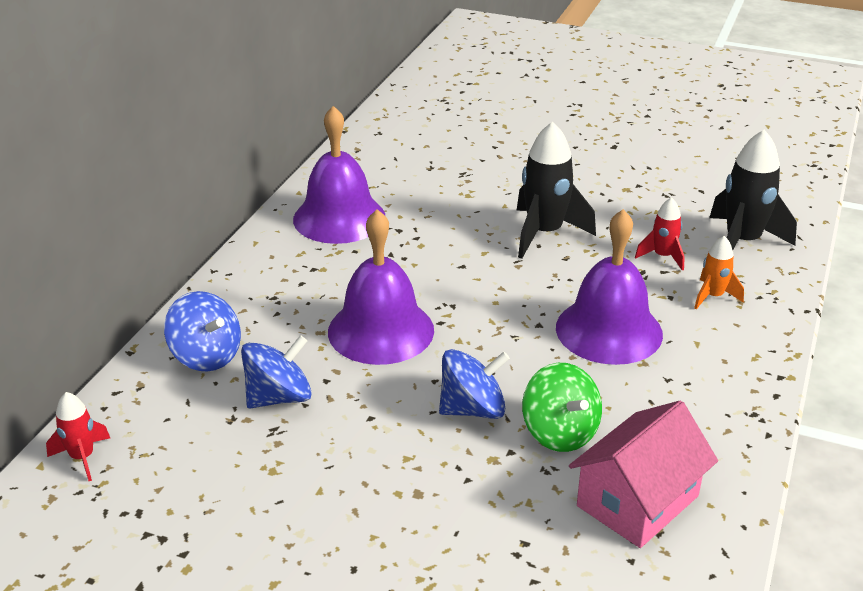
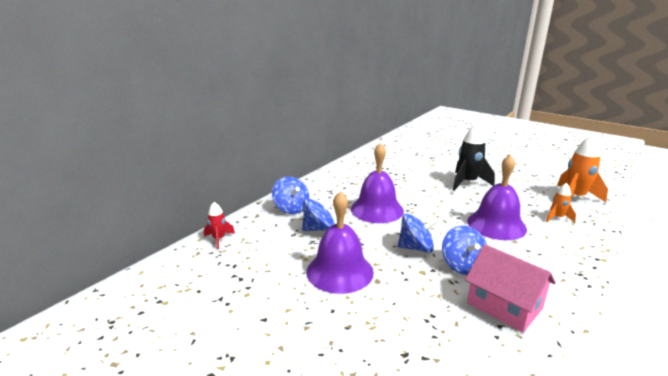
camera: 15 degrees right, 10 degrees down
(339, 218) = (369, 166): purple bell -> purple bell (339, 271)
(560, 432) = (462, 265): green spinning top -> blue spinning top
(637, 501) = (504, 306): pink house -> pink house turned 75 degrees clockwise
(662, 256) = (529, 198): red rocket -> none
(742, 242) = (575, 197): black rocket -> orange rocket

